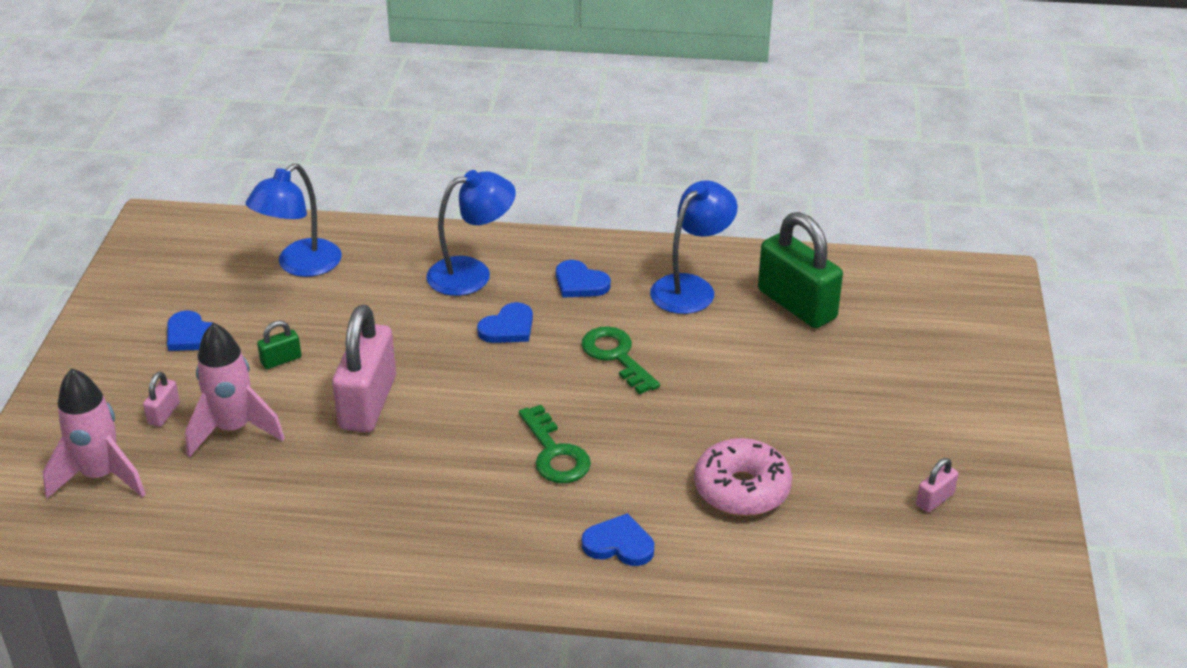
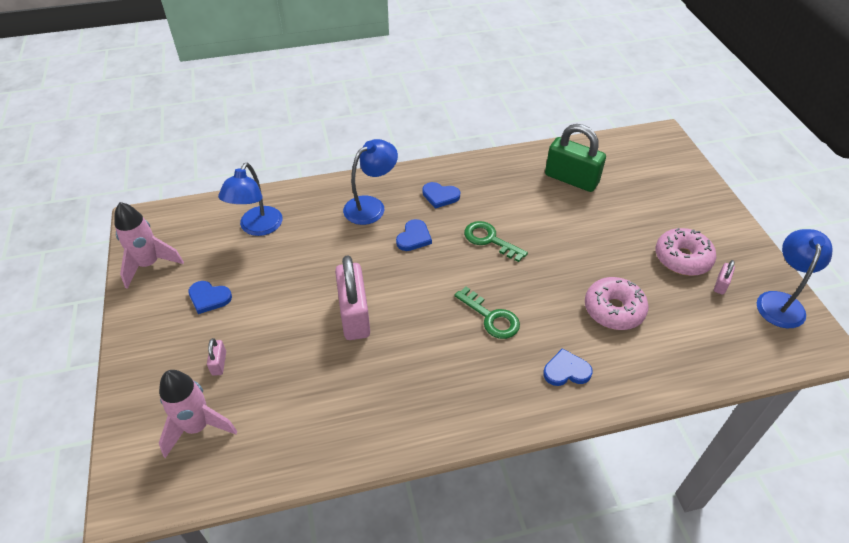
camera: 20 degrees left, 10 degrees up
(234, 429) = (274, 361): pink rocket -> pink rocket (149, 264)
(281, 360) = (280, 300): green padlock -> none
(691, 287) = (506, 183): blue lamp -> blue lamp (780, 302)
(898, 451) = (682, 258): none -> pink donut

